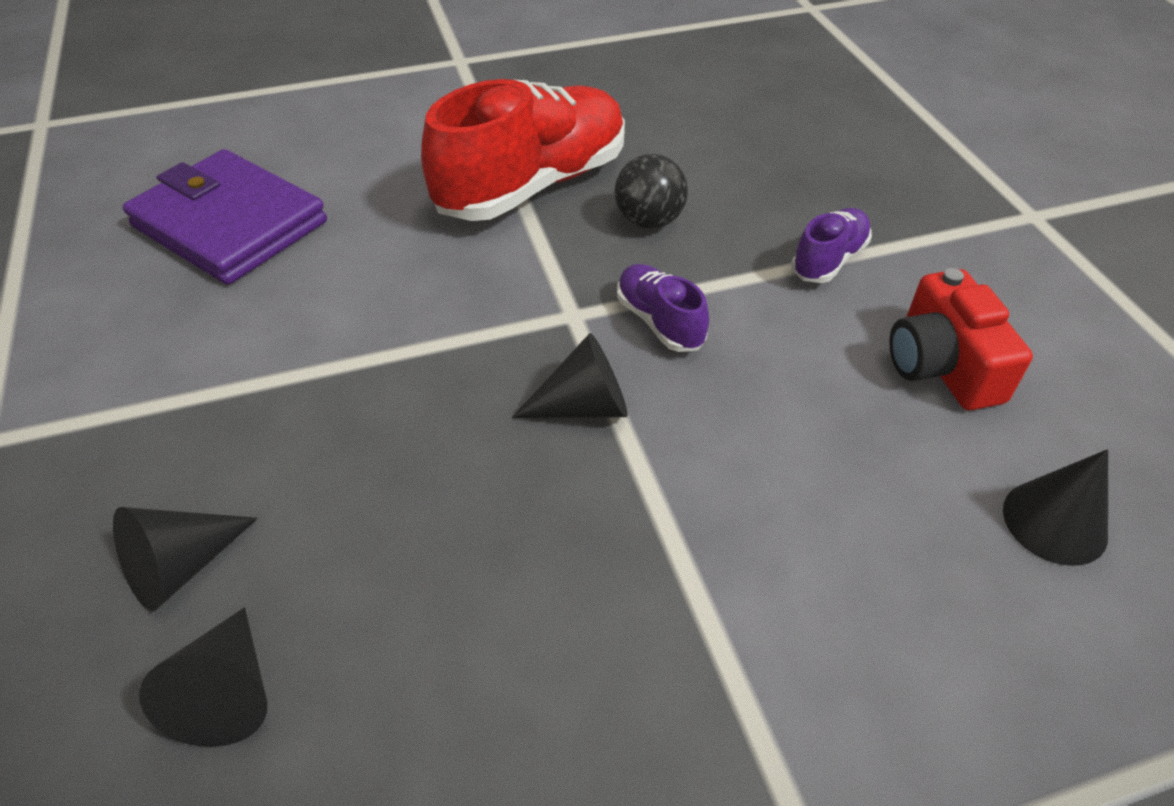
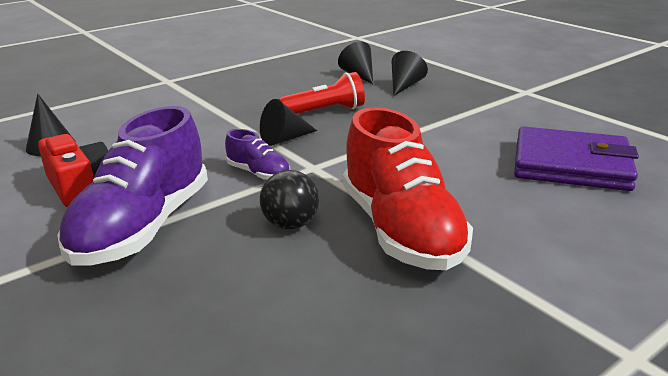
camera: 160 degrees right, 20 degrees down
(452, 491) = (325, 111): none -> red flashlight
(533, 185) = (400, 230): red shoe -> red shoe turned 45 degrees counterclockwise
(828, 260) = (143, 227): purple shoe -> purple shoe, size x2.16

